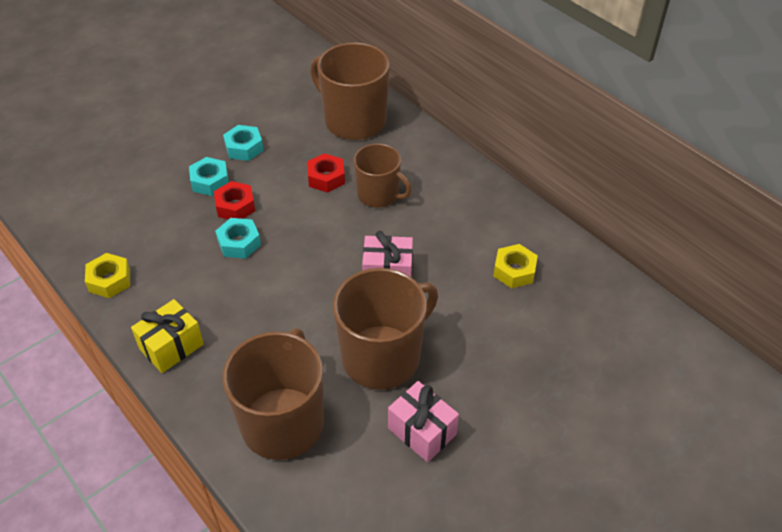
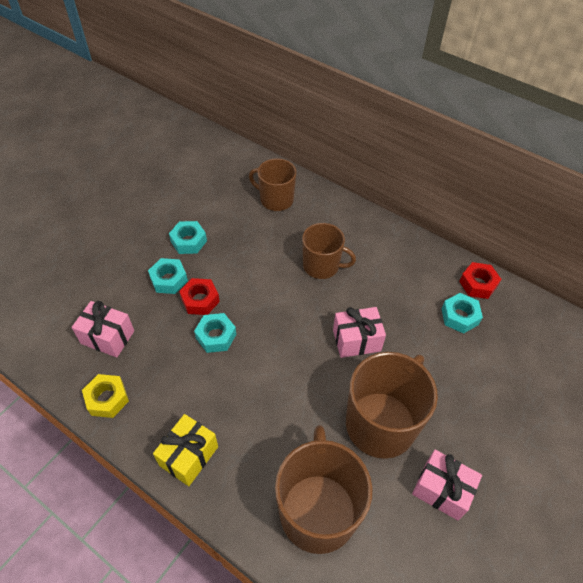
camera: 15 degrees left, 5 degrees up
(129, 224) = (107, 337): none -> pink gift
(326, 178) = (271, 258): red nut -> red nut (478, 284)
(353, 121) = (275, 199): brown mug -> brown mug, size x0.62
(514, 271) = (459, 316): yellow nut -> turquoise nut

